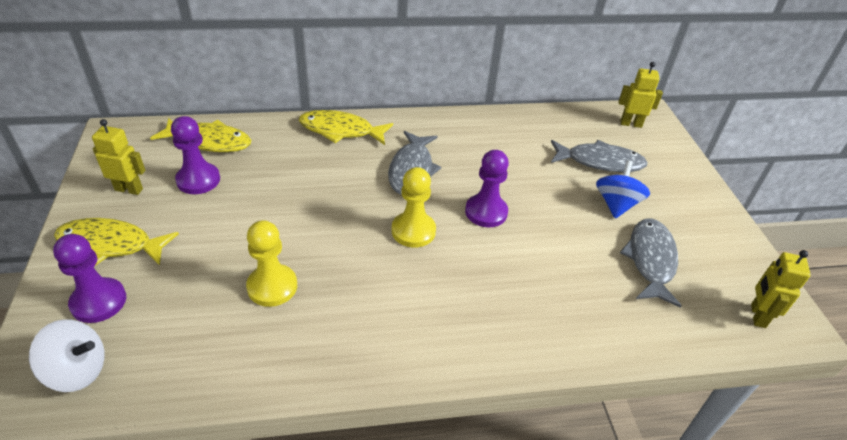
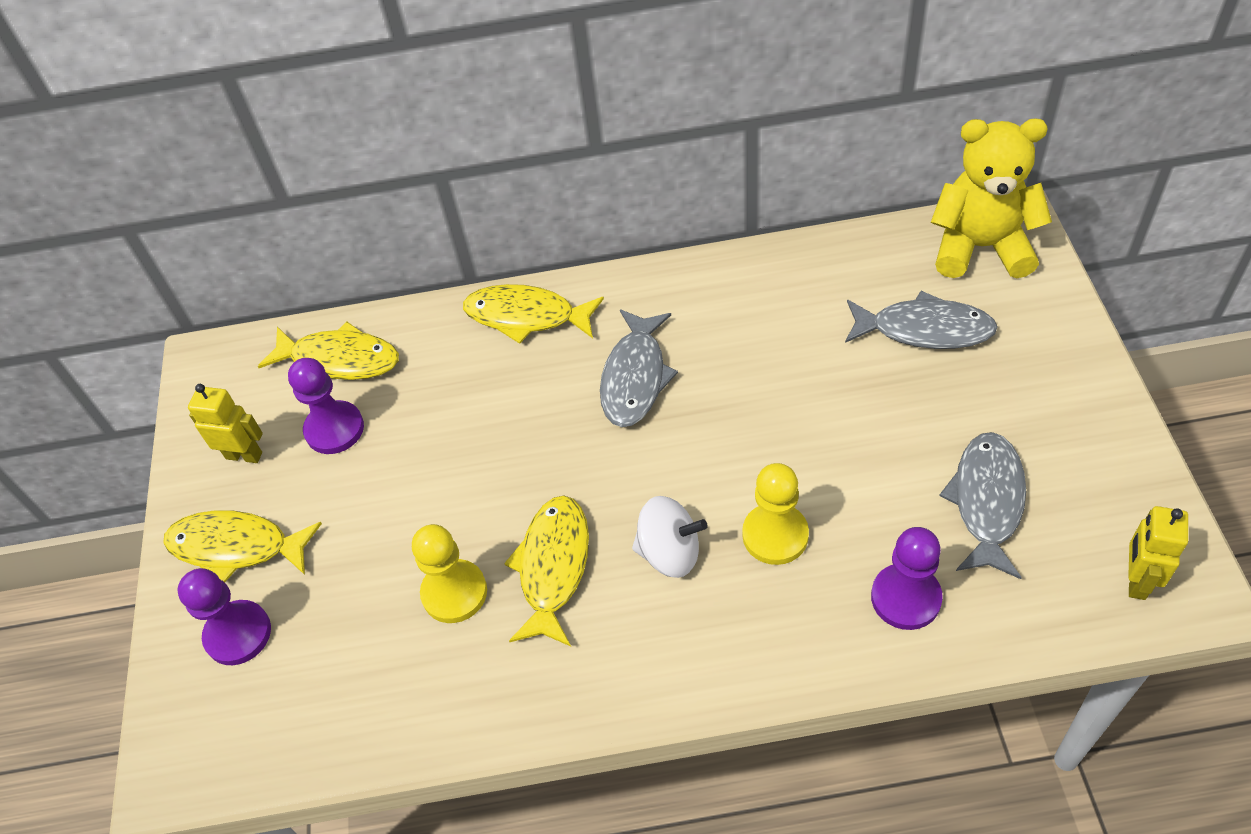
camera: 10 degrees right, 10 degrees up
(77, 371) = (232, 732): white spinning top -> white spinning top (670, 553)
(347, 276) = (553, 567): none -> yellow fish
(413, 231) = (640, 485): yellow pawn -> yellow pawn (775, 535)
(486, 212) = (745, 442): purple pawn -> purple pawn (905, 598)
(616, 204) = (943, 407): blue spinning top -> none
(631, 124) = (980, 247): yellow robot -> yellow teddy bear

